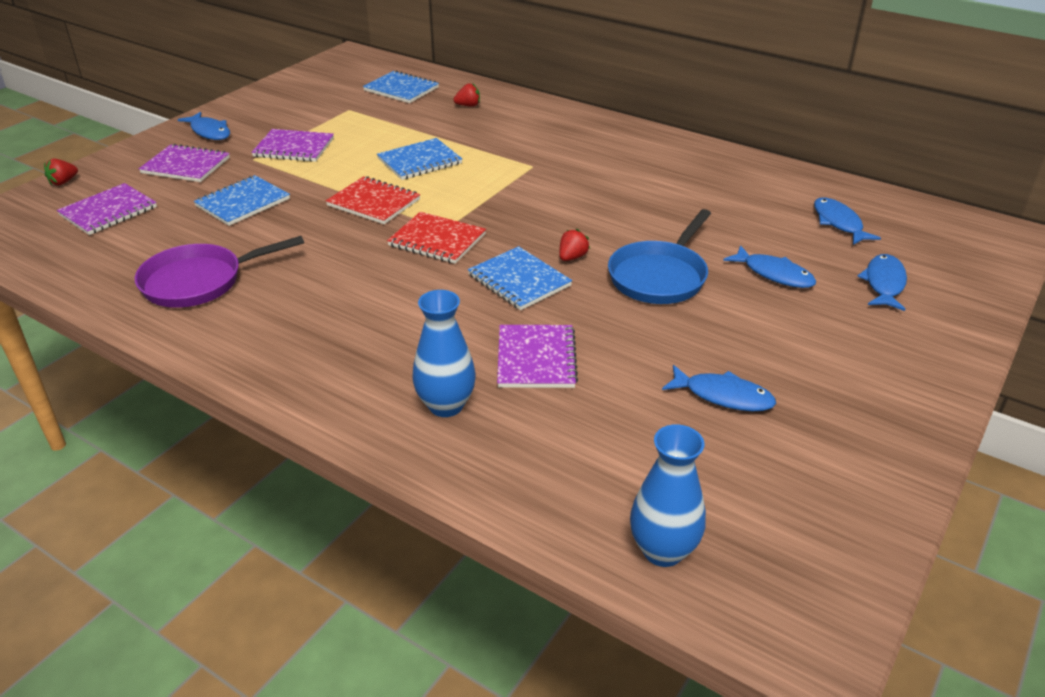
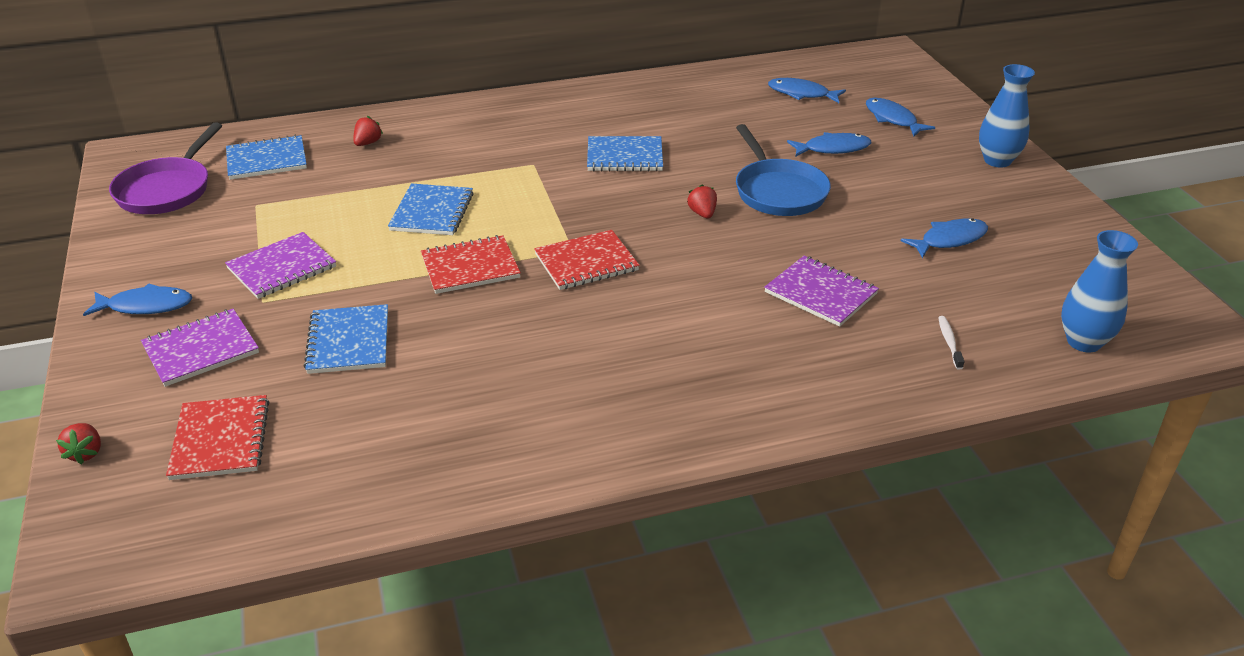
camera: 50 degrees left, 0 degrees up
(108, 211) = (220, 439): purple notebook -> red notebook
(199, 281) = (469, 424): purple pan -> purple pan (167, 190)
(446, 405) = (835, 361): blue vase -> blue vase (997, 161)
(519, 280) = (704, 252): blue notebook -> blue notebook (624, 156)
(552, 459) = (949, 342): none -> white toothbrush

